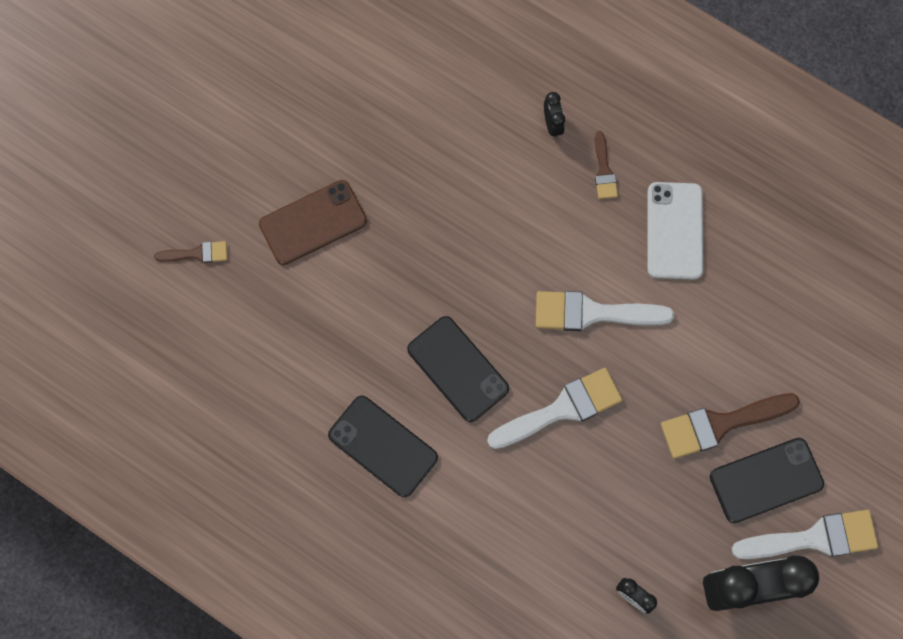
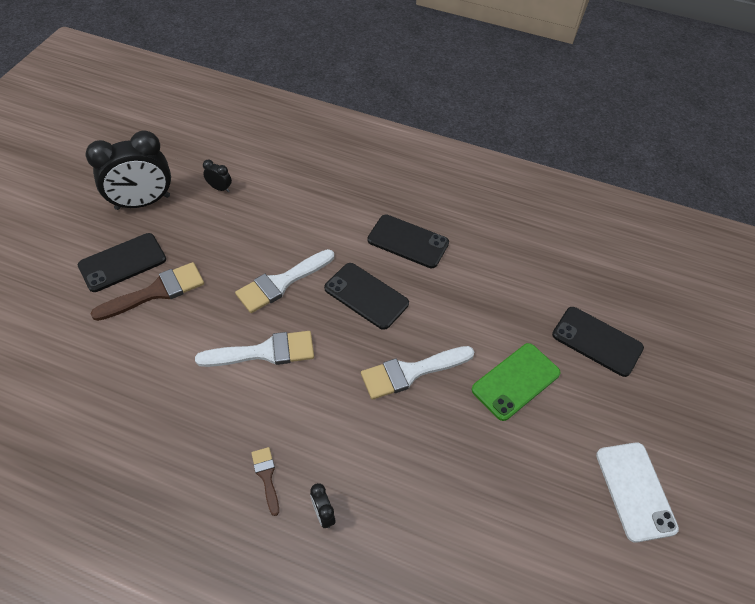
camera: 165 degrees right, 20 degrees down
(197, 253) = (597, 341): brown brush -> black phone
(313, 222) = (515, 381): brown phone -> green phone
(674, 231) = (195, 432): white phone -> white phone (635, 491)
(814, 538) = (89, 235): white brush -> white brush (411, 372)

